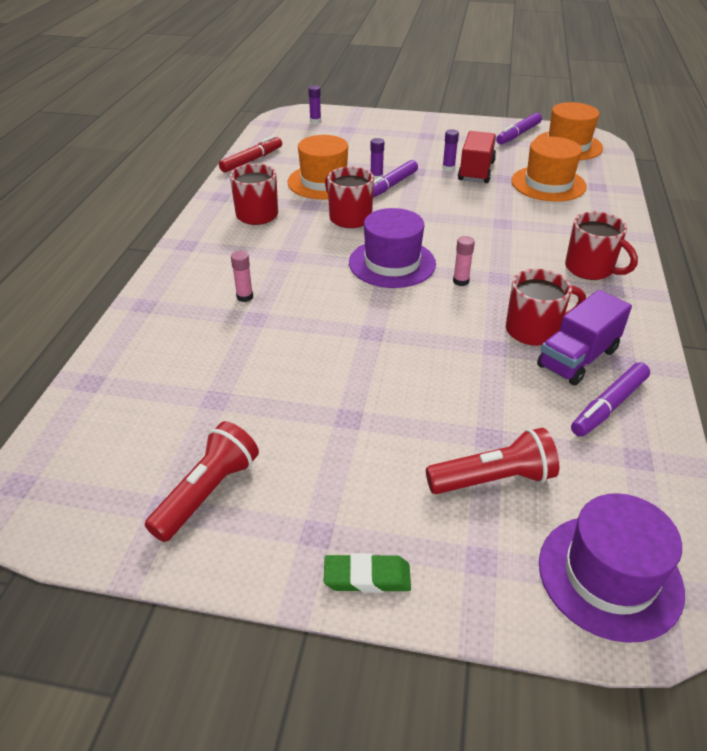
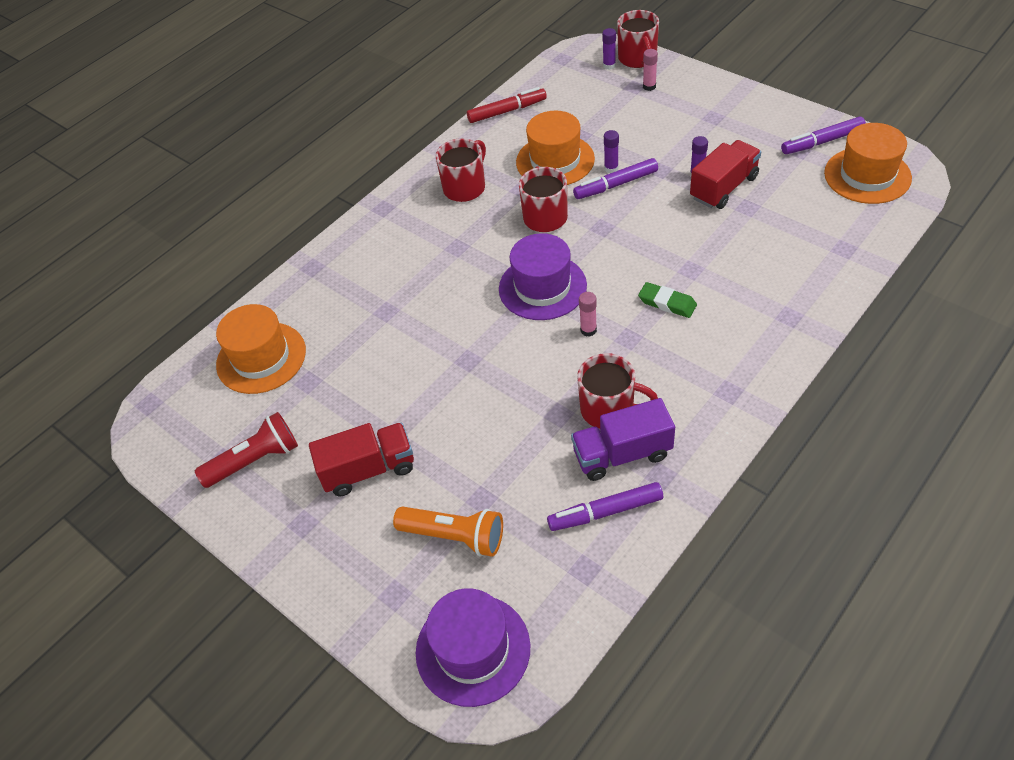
camera: 35 degrees right, 10 degrees up
(245, 297) = (392, 285): pink glue stick -> pink glue stick (649, 86)
(350, 454) = (368, 469): none -> red truck
(367, 577) = (311, 571): green eraser -> green eraser (667, 303)
(494, 479) = (455, 536): red flashlight -> orange flashlight
(548, 184) = (789, 229): orange hat -> orange hat (261, 358)
(590, 269) = (729, 358): red mug -> red mug (638, 59)

